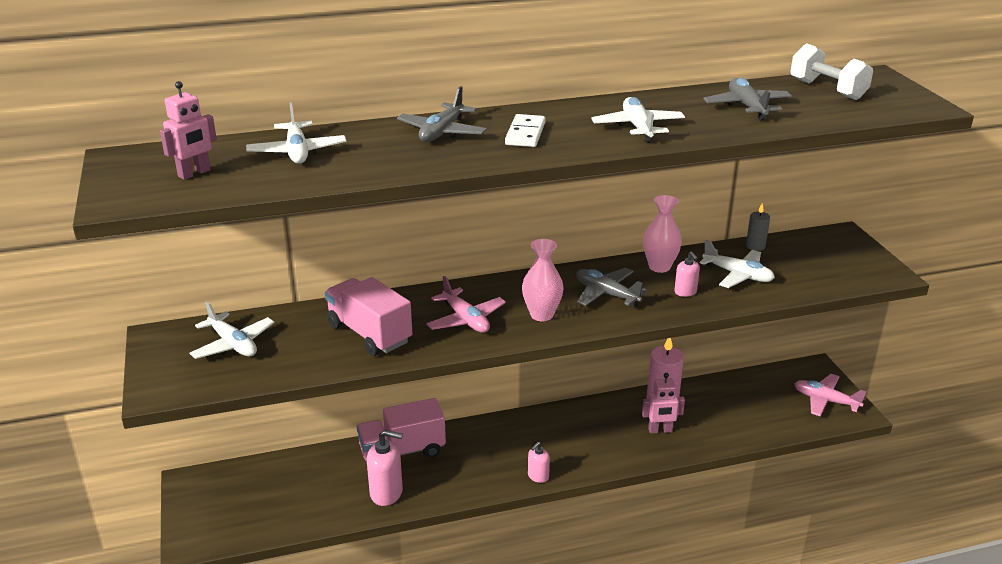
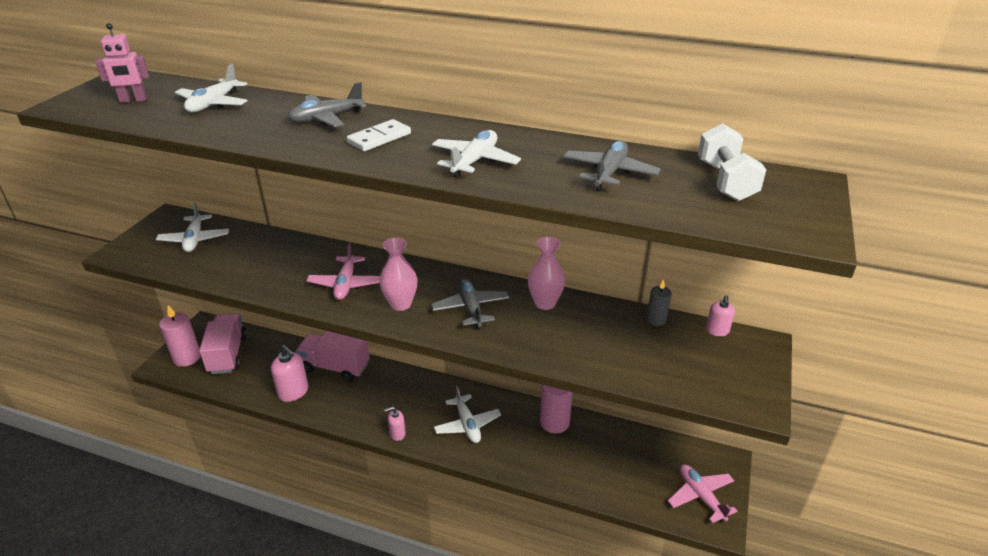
camera: 35 degrees right, 5 degrees up
(213, 521) = (187, 357): none -> pink candle
(369, 334) = (275, 267): pink truck -> pink truck (228, 354)
(660, 430) = (526, 446): pink robot -> none
(685, 292) = (536, 335): pink soap dispenser -> pink soap dispenser (717, 331)
(738, 275) = (603, 340): white plane -> white plane (467, 425)

